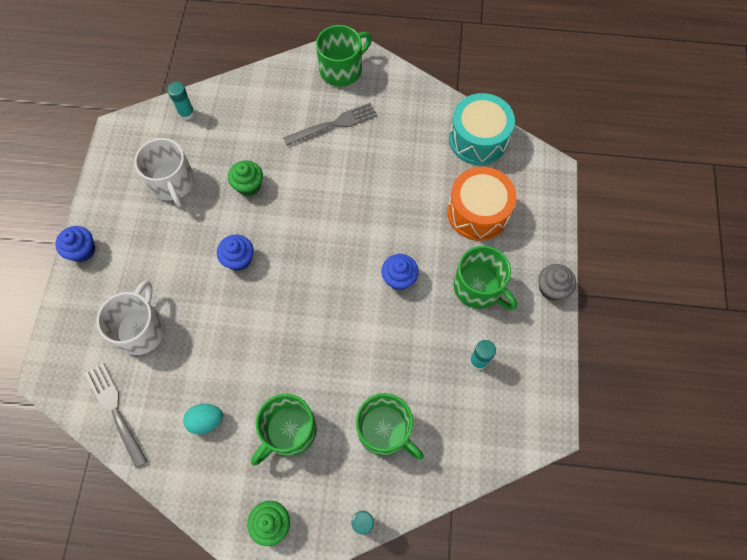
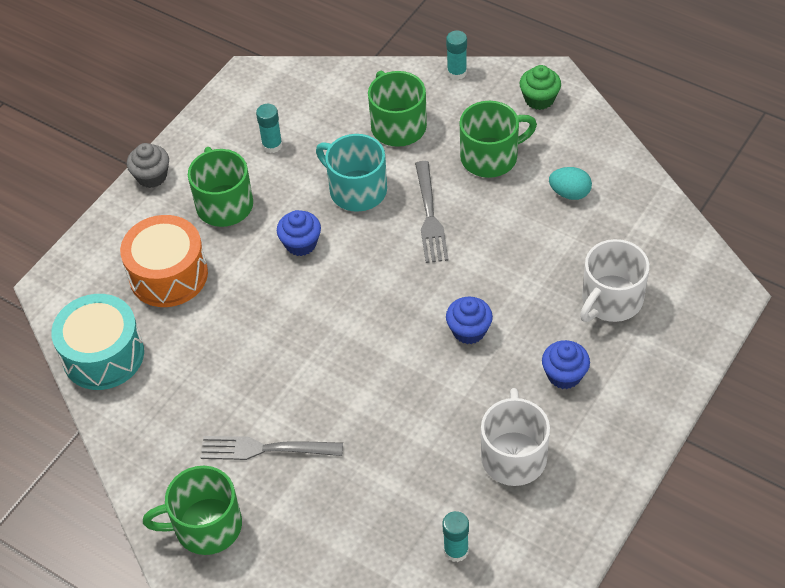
camera: 150 degrees left, 15 degrees down
(82, 250) = (657, 414): blue cupcake -> blue cupcake (564, 375)
(115, 411) = (662, 234): grey fork -> grey fork (430, 216)
(248, 185) = (417, 413): green cupcake -> none
(384, 346) = (356, 190): none -> turquoise mug

